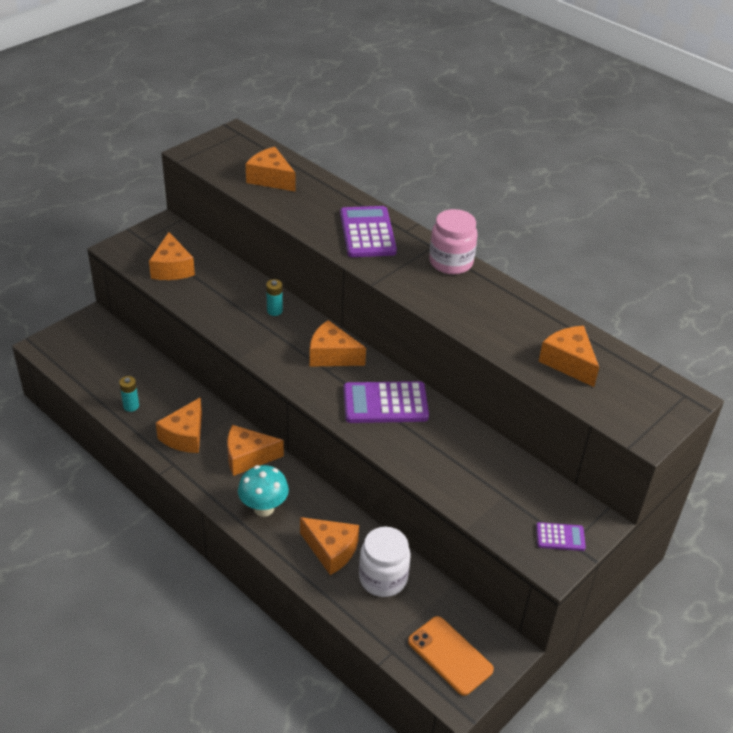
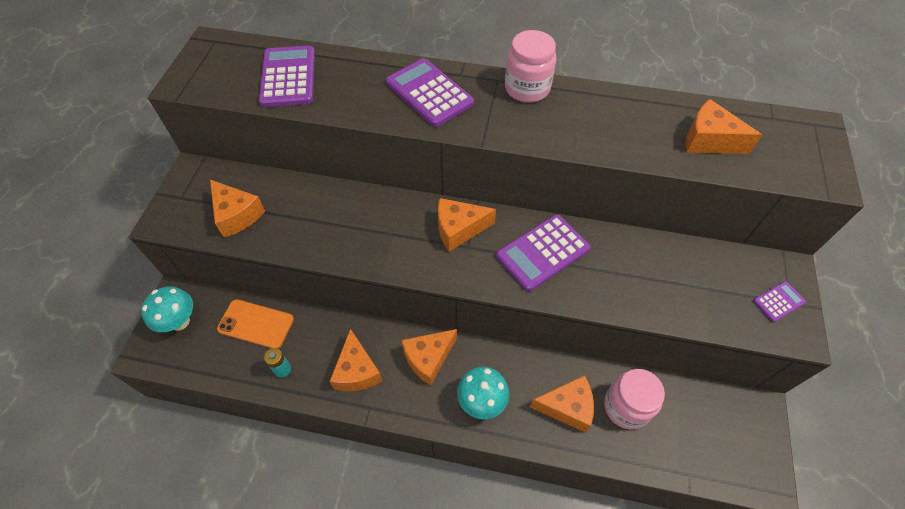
camera: 30 degrees left, 15 degrees up
(83, 337) = (180, 321): none -> turquoise mushroom
(270, 179) = (288, 77): orange cheese -> purple calculator
(274, 311) = (371, 210): turquoise battery -> none
(383, 578) = (626, 407): white jar -> pink jar
(450, 655) = (730, 445): orange phone -> orange phone (256, 324)

